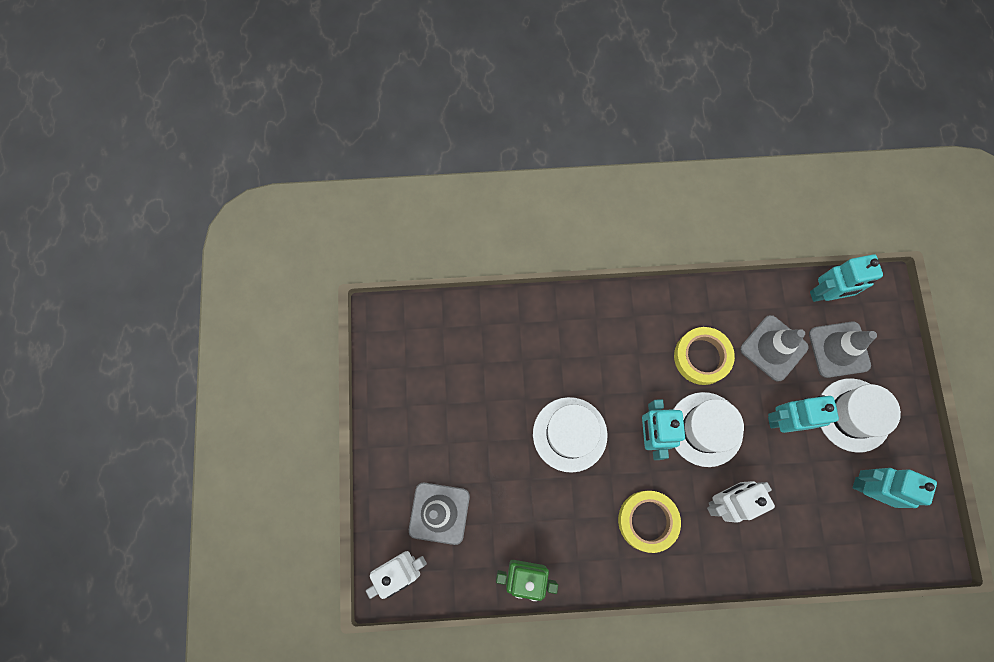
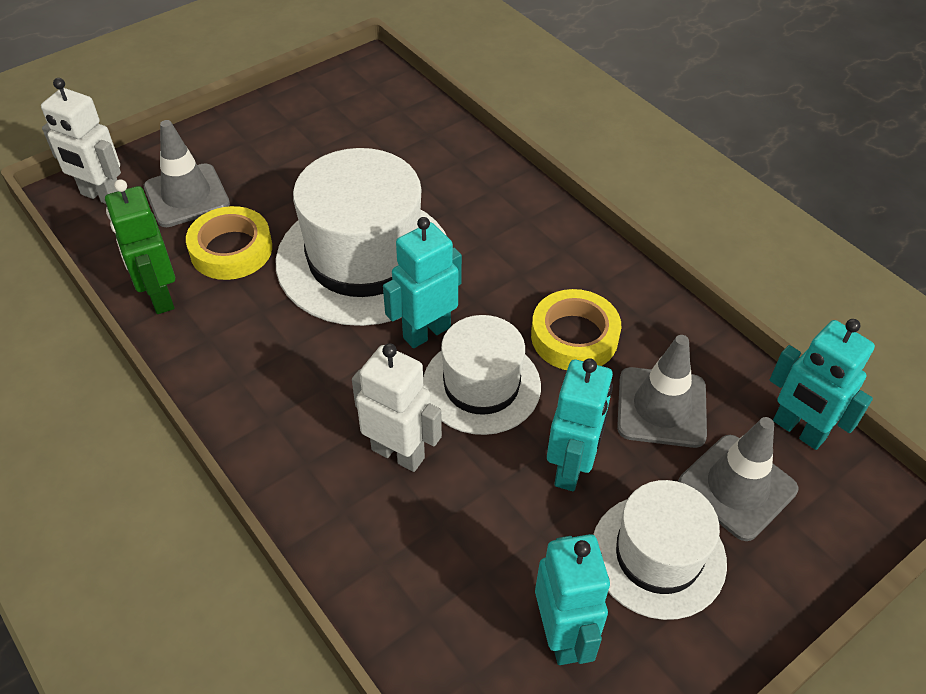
camera: 55 degrees right, 25 degrees down
(569, 434) = (364, 259): white hat -> white hat, size x1.65
(647, 521) = (309, 382): yellow tape -> yellow tape (231, 250)
(783, 420) = (571, 468): turquoise robot -> turquoise robot turned 60 degrees clockwise

